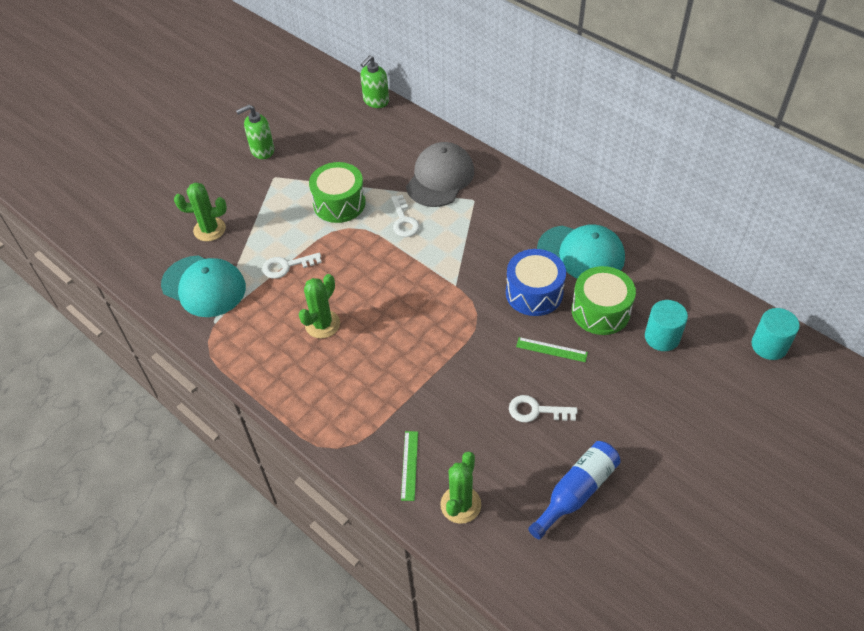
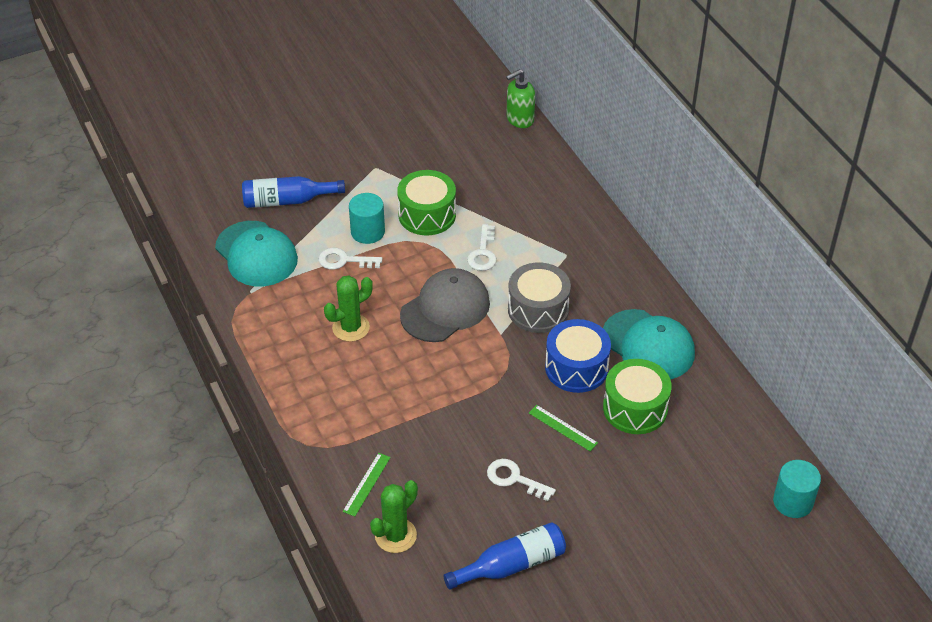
camera: 20 degrees right, 5 degrees down
(209, 229) = (287, 200): green cactus -> blue bottle
(262, 150) = (376, 136): green soap dispenser -> none
(440, 178) = (543, 221): grey cap -> grey cap (445, 309)
(475, 254) = (538, 309): none -> grey drum
(662, 337) = (683, 455): turquoise cylinder -> turquoise cylinder (367, 232)

